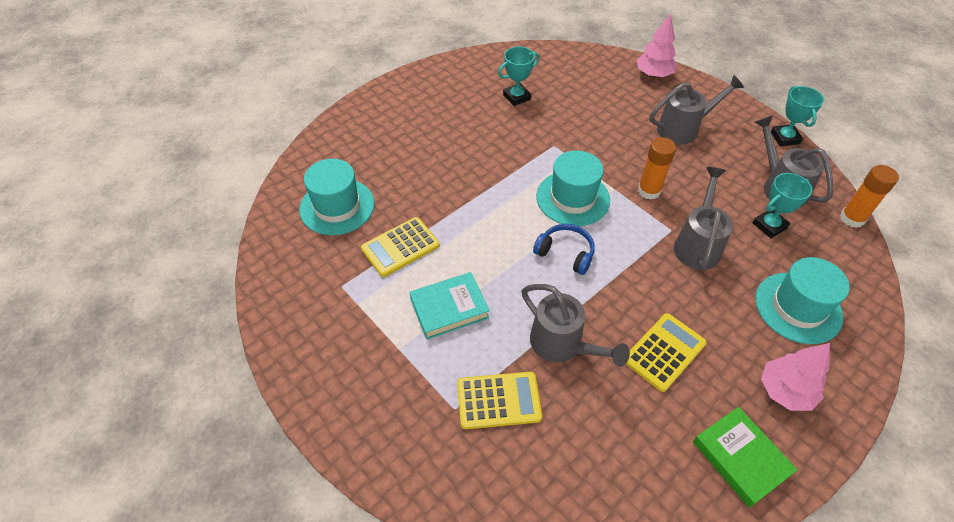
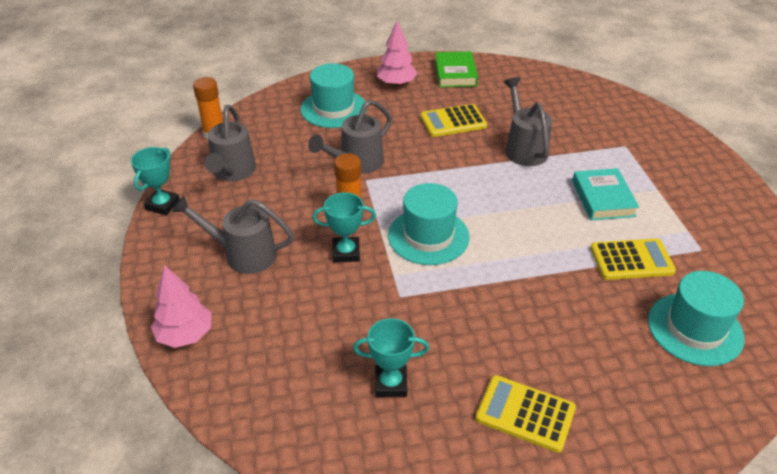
camera: 150 degrees left, 10 degrees down
(449, 308) = (603, 198): turquoise book -> turquoise book turned 75 degrees clockwise
(498, 400) = (591, 139): yellow calculator -> yellow calculator (525, 414)
(565, 253) = (474, 198): blue headphones -> none
(769, 226) = (283, 153): turquoise trophy -> turquoise trophy (346, 252)

